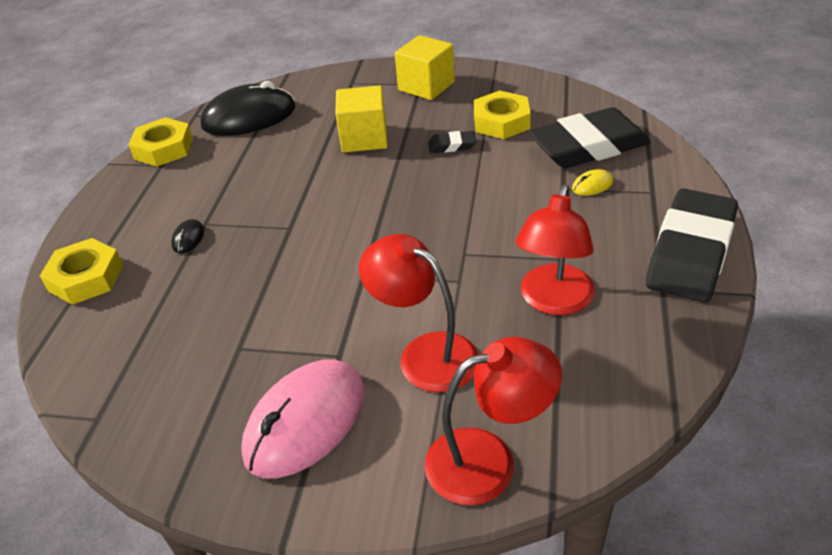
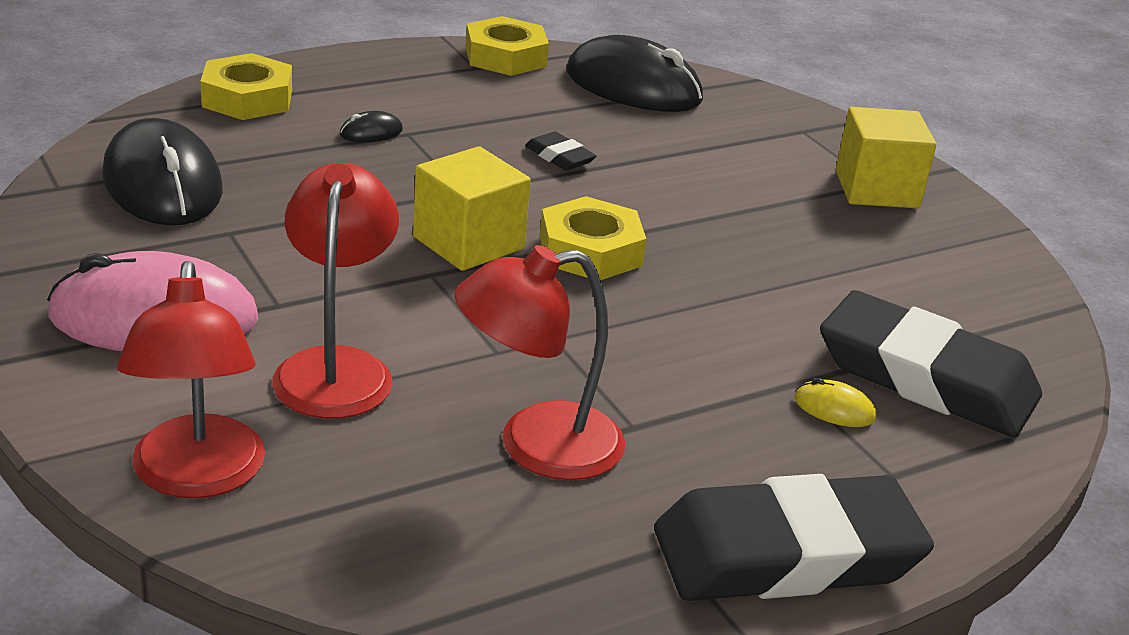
camera: 45 degrees right, 10 degrees down
(149, 360) = (162, 184): none -> black mouse
(364, 138) = (696, 181): yellow cube -> yellow cube (468, 243)
(452, 145) = (769, 254): black eraser -> black eraser (559, 157)
(488, 460) = (197, 477): red lamp -> red lamp turned 45 degrees clockwise
(501, 122) = (880, 279): yellow nut -> yellow nut (590, 251)

